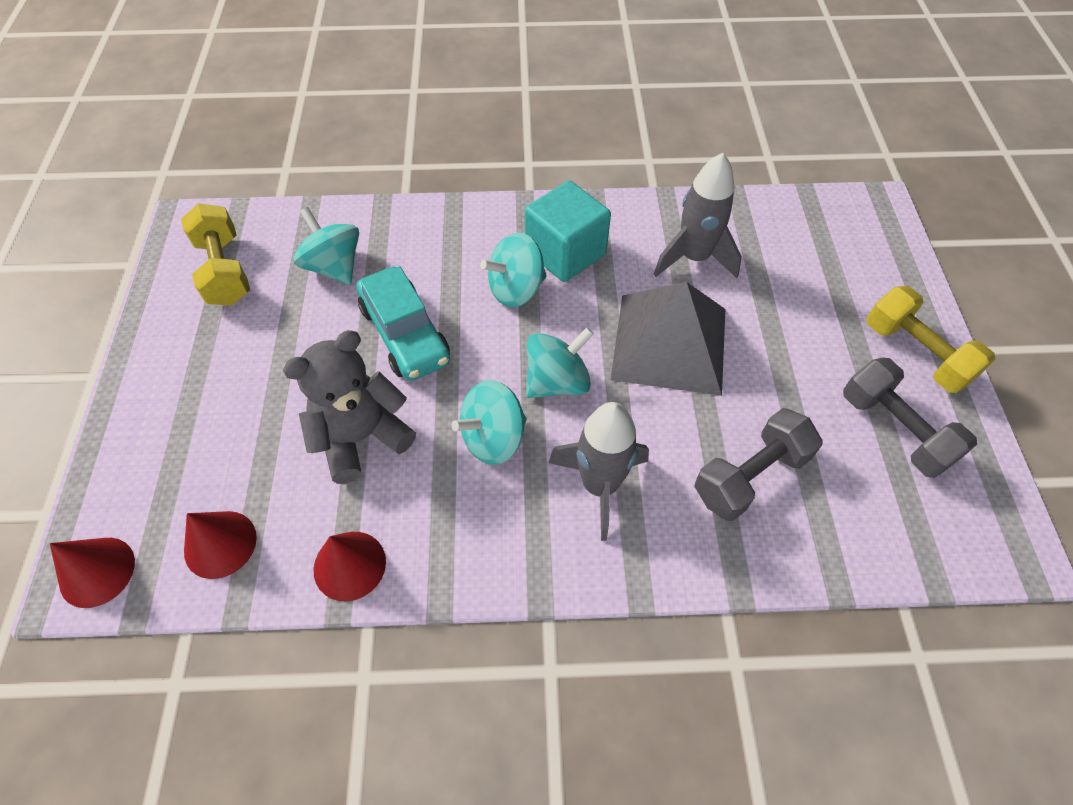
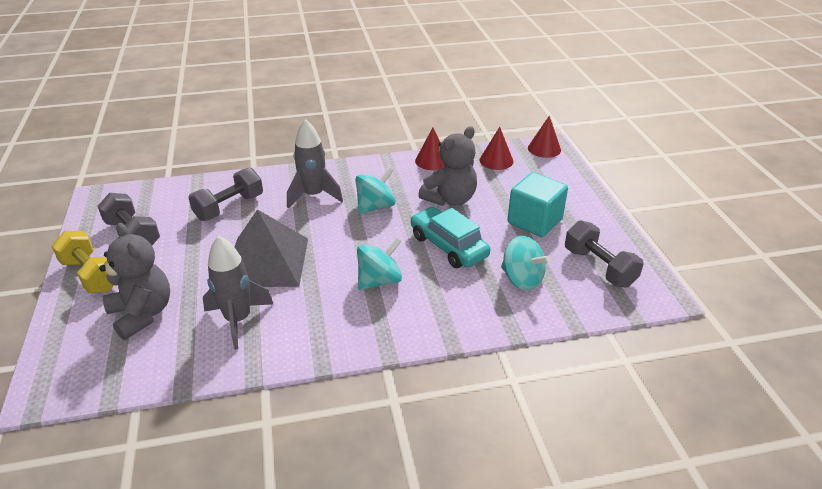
camera: 170 degrees right, 20 degrees down
(224, 271) = (599, 267): yellow dumbbell -> grey dumbbell
(557, 382) = (342, 234): turquoise spinning top -> none
(565, 253) = (345, 311): turquoise cube -> turquoise cube (534, 221)
(814, 282) = (142, 314): none -> grey teddy bear

